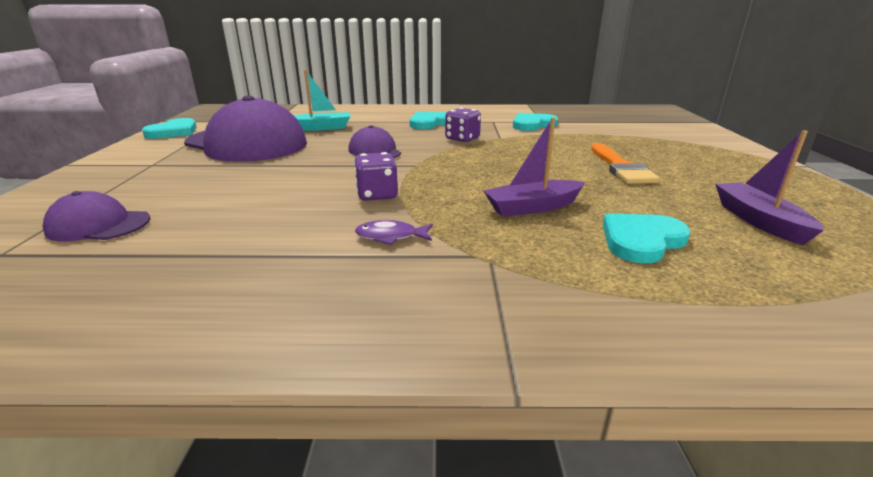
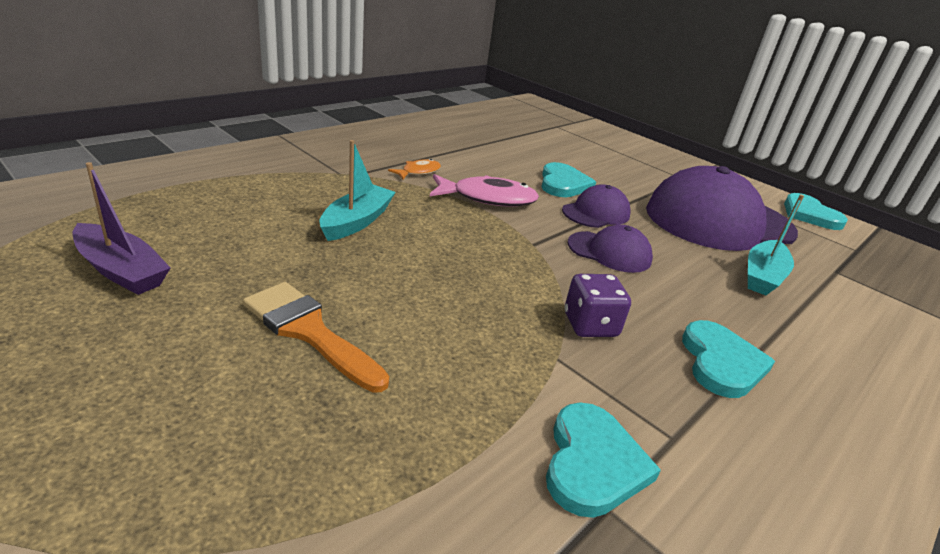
camera: 130 degrees right, 5 degrees up
(99, 225) = (565, 142): purple cap -> purple cap (596, 213)
(377, 195) = (488, 198): purple dice -> pink fish
(390, 236) = (418, 172): purple fish -> orange fish
(532, 207) = (357, 221): purple boat -> turquoise boat
(641, 240) = (246, 213): turquoise heart -> turquoise heart (563, 184)

